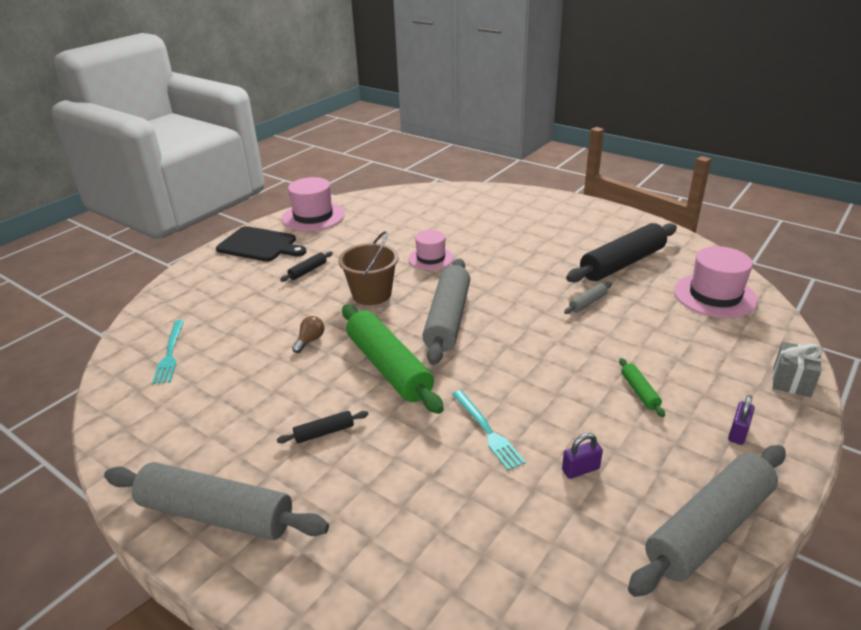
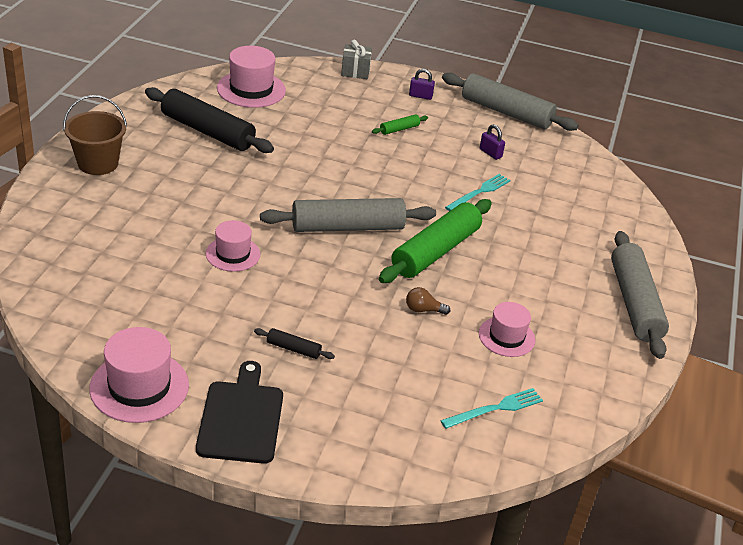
camera: 115 degrees left, 5 degrees up
(242, 384) = (506, 337): none -> pink hat
(324, 432) = (530, 270): black rolling pin -> none
(371, 294) = (324, 285): brown bucket -> brown bucket (98, 163)
(588, 303) = (287, 150): grey rolling pin -> none

